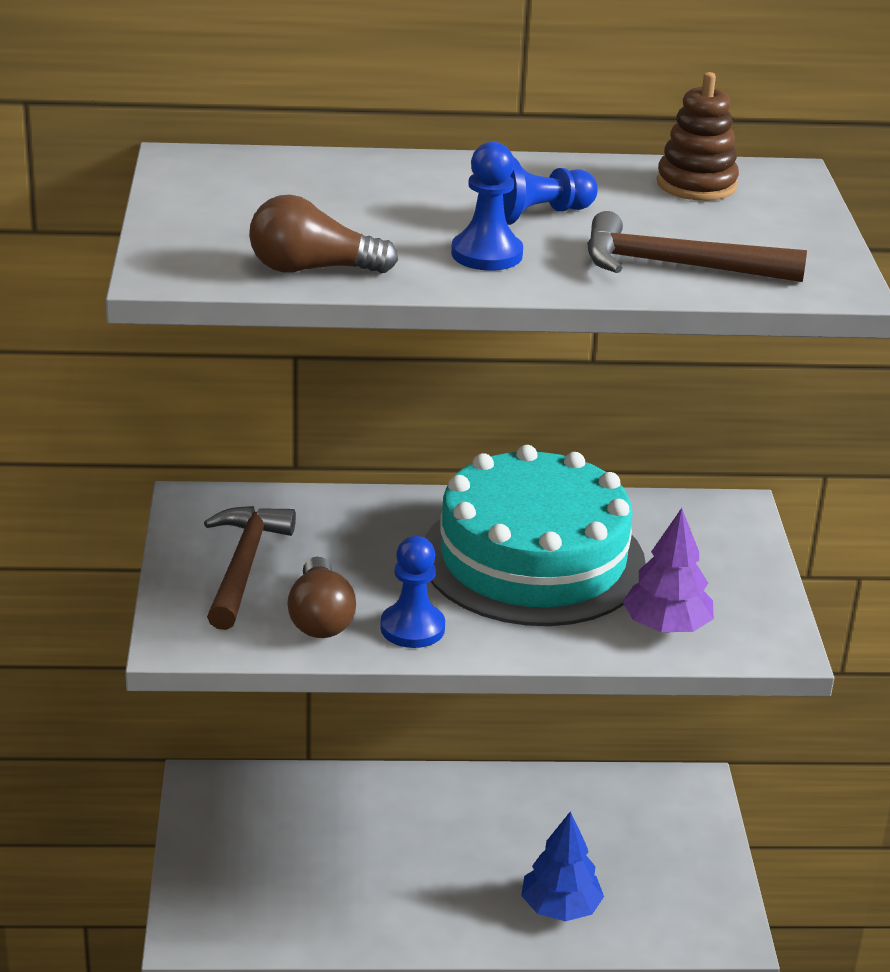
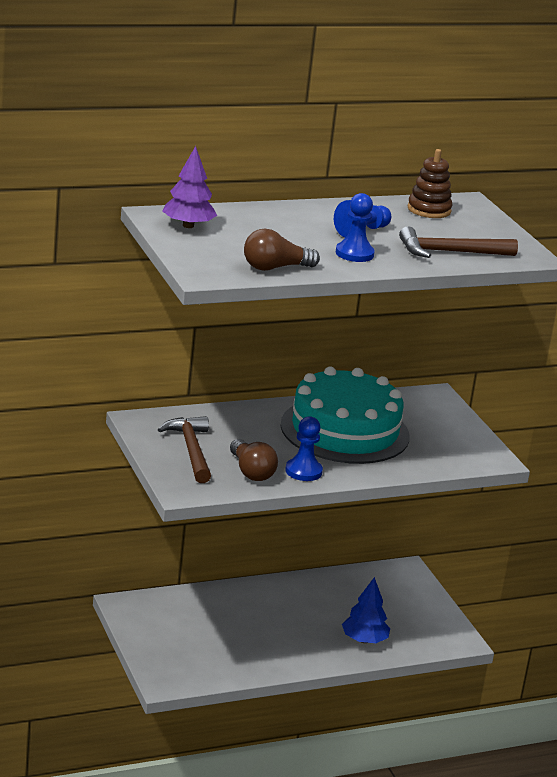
camera: 20 degrees left, 5 degrees down
(666, 626) = (433, 456): purple tree -> purple tree (188, 225)

